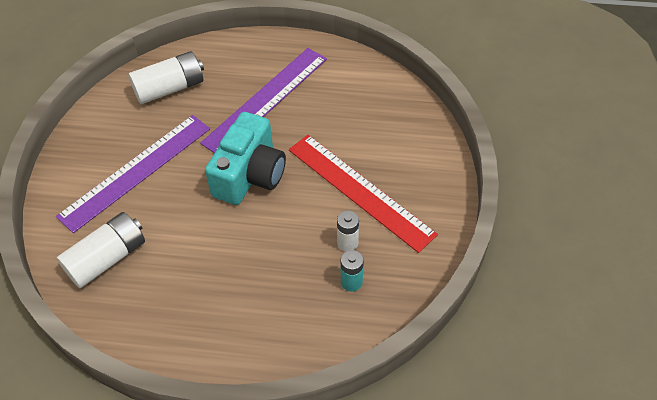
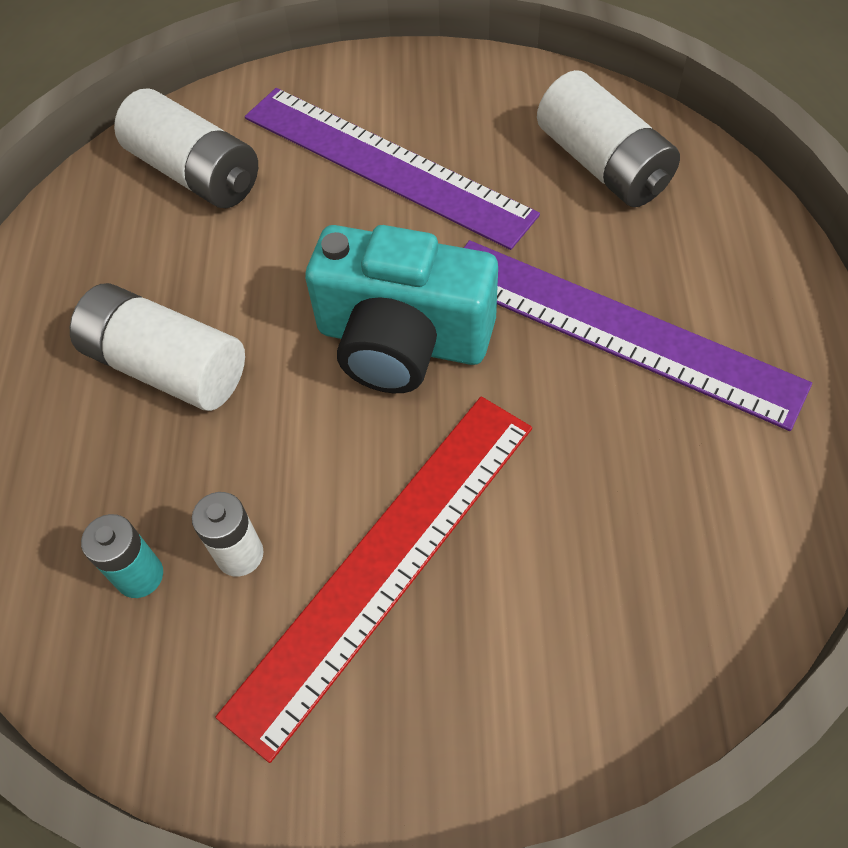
camera: 85 degrees right, 5 degrees up
(238, 272) = (167, 366): none -> white battery

